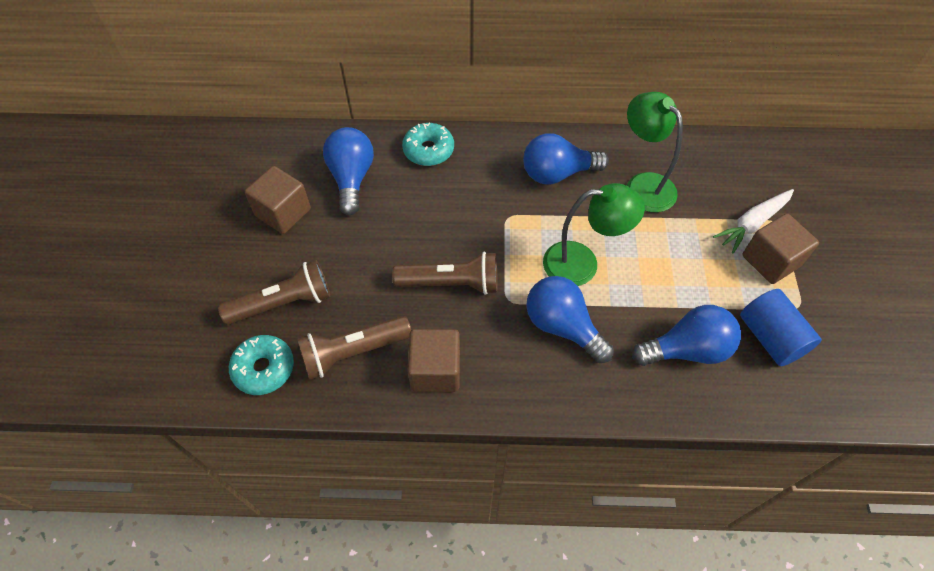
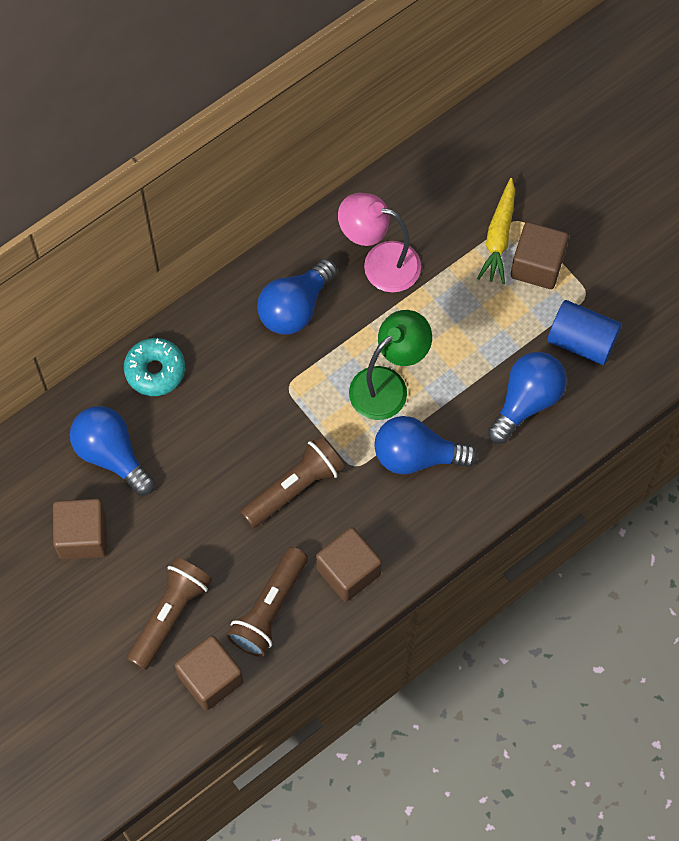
camera: 40 degrees left, 10 degrees up
(264, 369) = (210, 679): turquoise donut -> brown cube
(643, 185) = (379, 263): green lamp -> pink lamp
(752, 224) = (499, 237): white carrot -> yellow carrot

